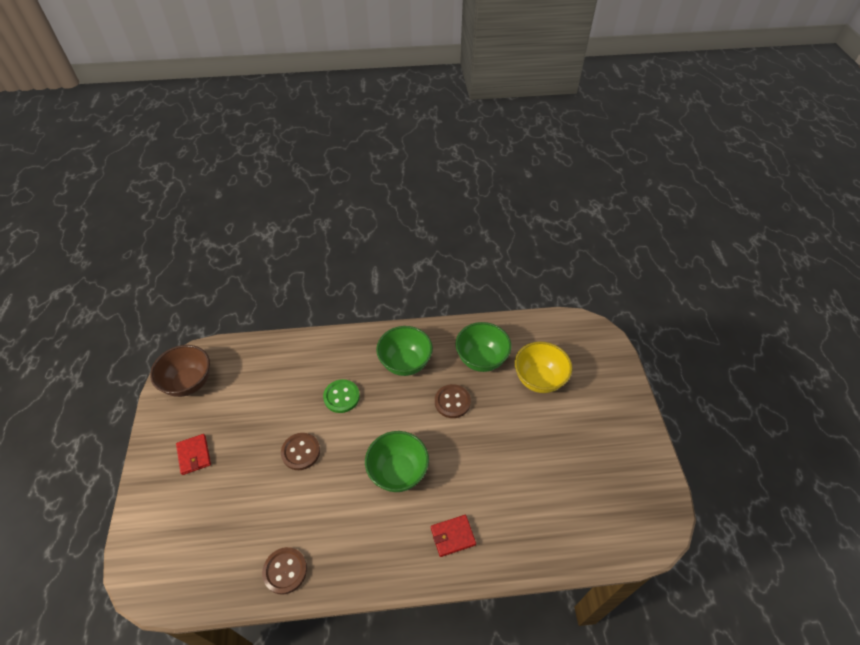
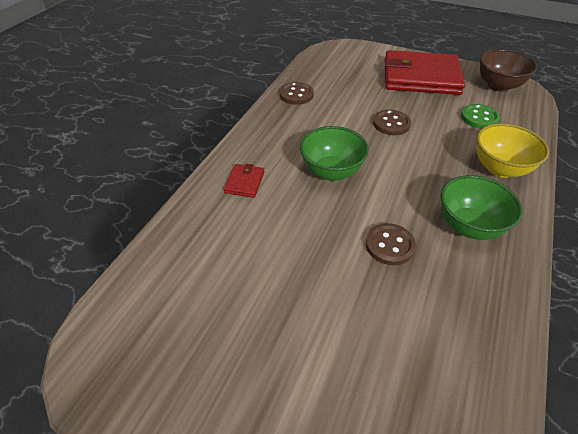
camera: 120 degrees right, 5 degrees down
(194, 455) = (421, 77): red wallet -> red wallet, size x2.47
(341, 397) = (441, 163): green button -> green button (479, 118)
(481, 359) = (445, 308): green bowl -> none
(539, 379) = (377, 364): yellow bowl -> yellow bowl (500, 169)

